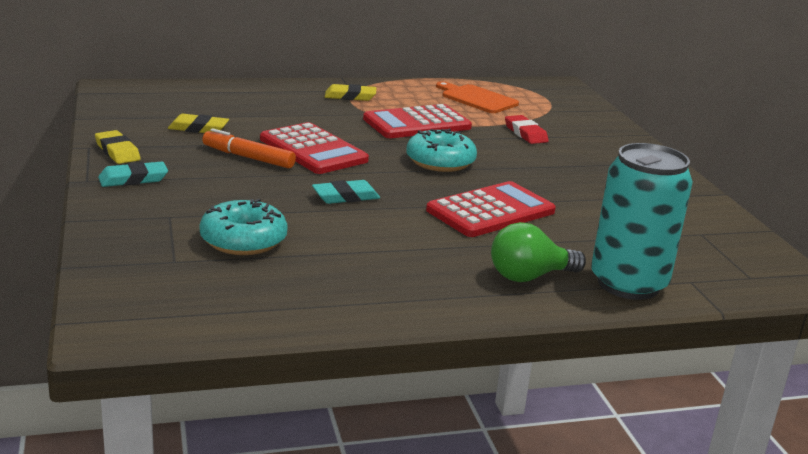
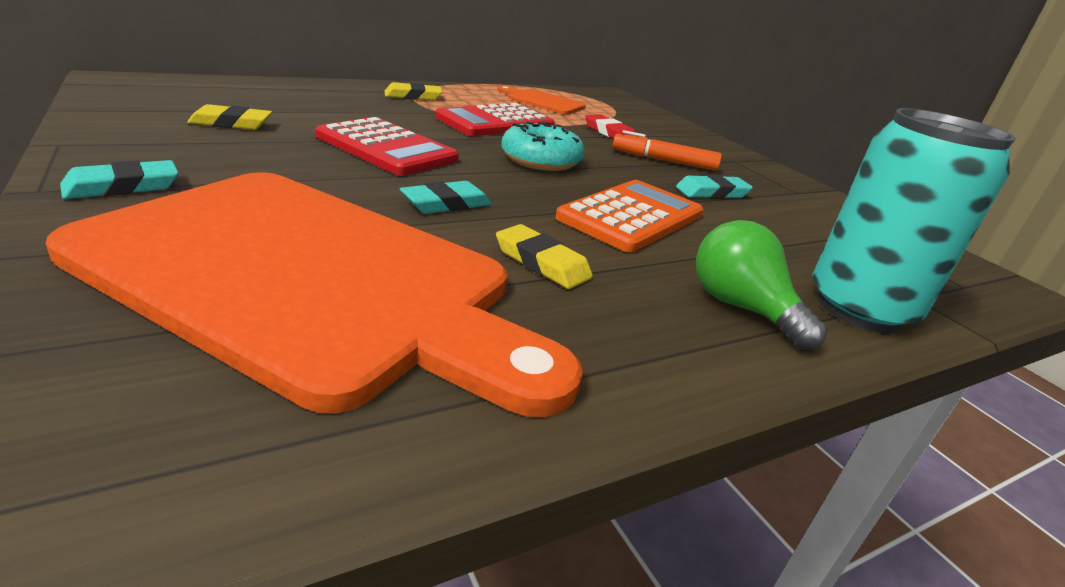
camera: 15 degrees left, 5 degrees up
(117, 151) = (104, 149): yellow eraser -> yellow eraser (542, 262)
(243, 240) = (308, 278): turquoise donut -> orange cutting board
(248, 157) = (302, 157): orange marker -> orange marker (663, 161)
(491, 211) = (631, 216): red calculator -> orange calculator
(529, 276) = (741, 308): green light bulb -> green light bulb turned 90 degrees clockwise
(583, 193) = (712, 192): none -> turquoise eraser

